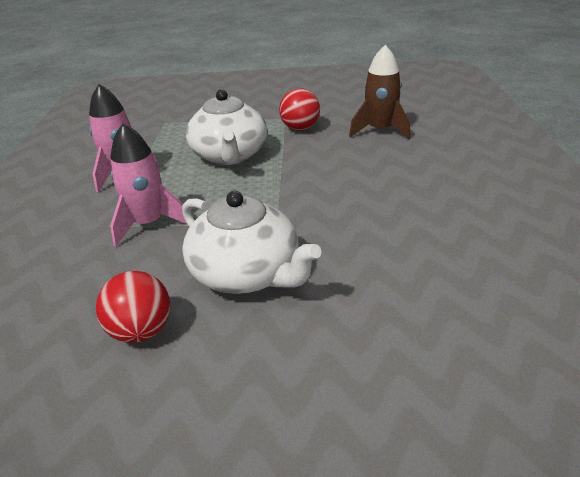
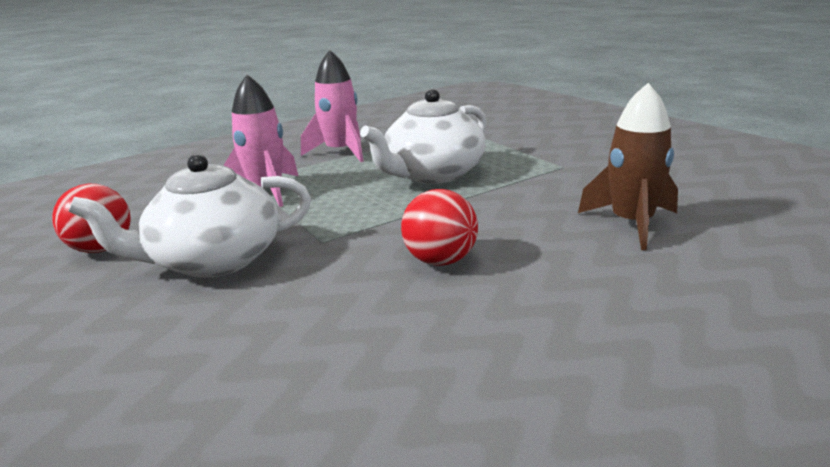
camera: 55 degrees right, 10 degrees down
(247, 273) = (214, 260): white teapot -> white teapot turned 60 degrees clockwise
(300, 128) = (550, 181): red ball -> red ball (440, 261)

